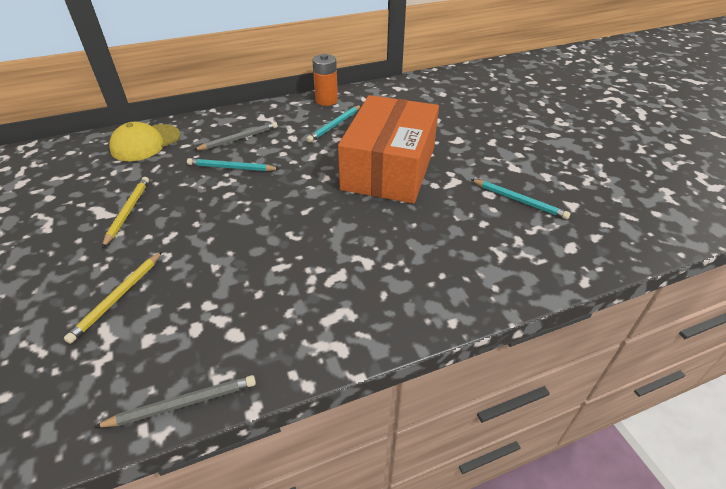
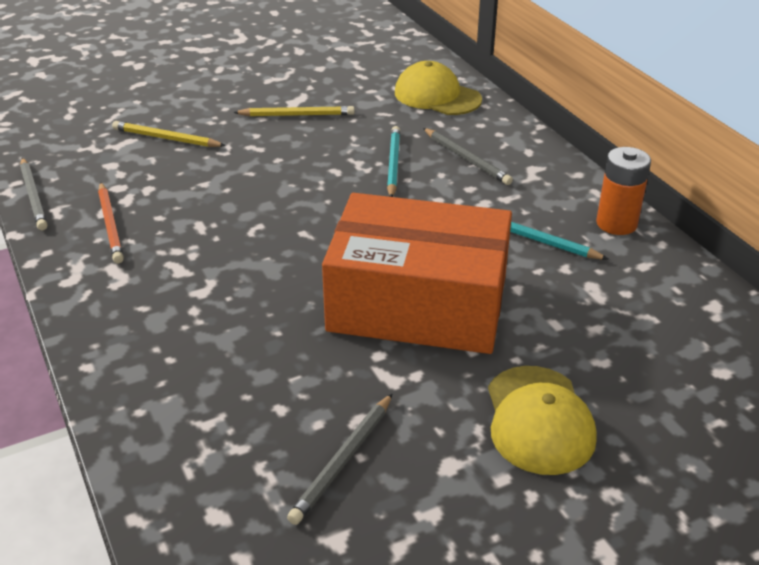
camera: 85 degrees right, 5 degrees down
(261, 327) = (110, 225): none -> orange pencil
(479, 140) = (539, 420): none -> yellow cap
(519, 200) = (343, 460): turquoise pencil -> grey pencil

